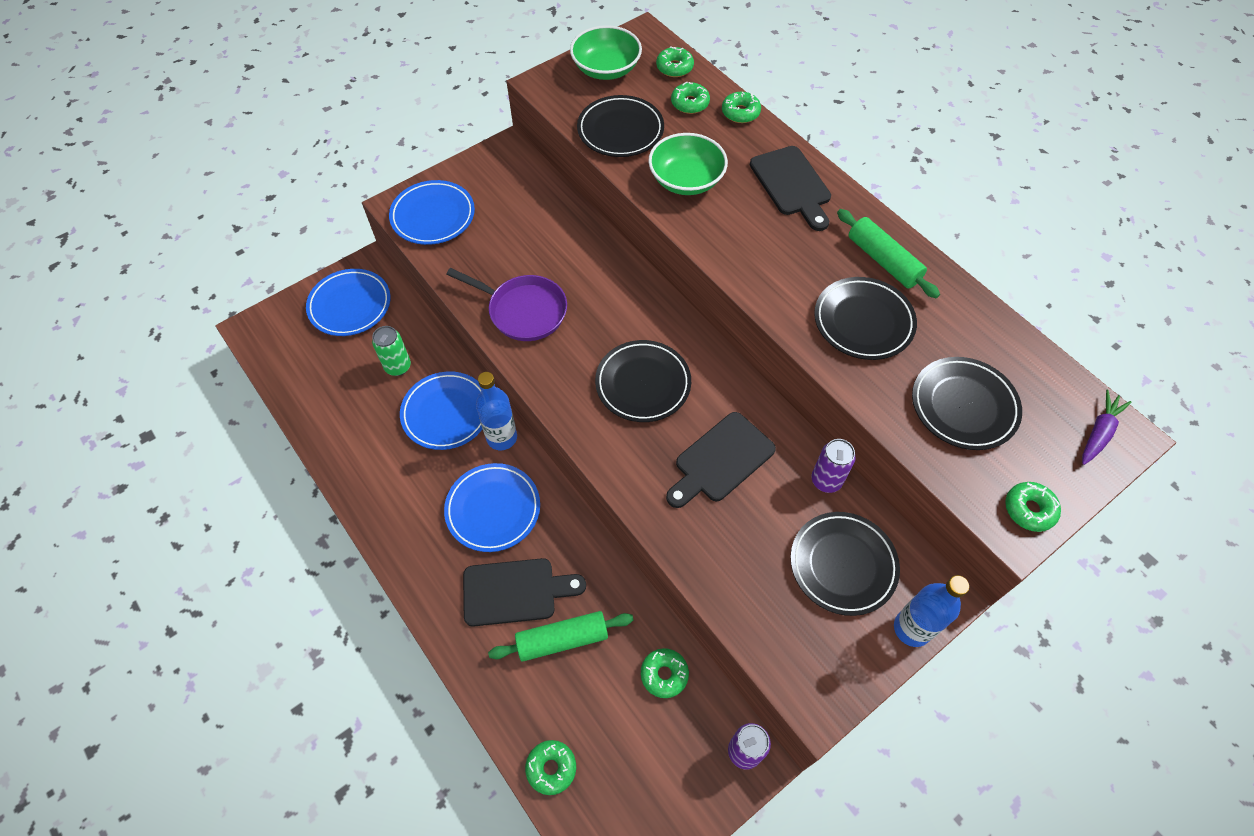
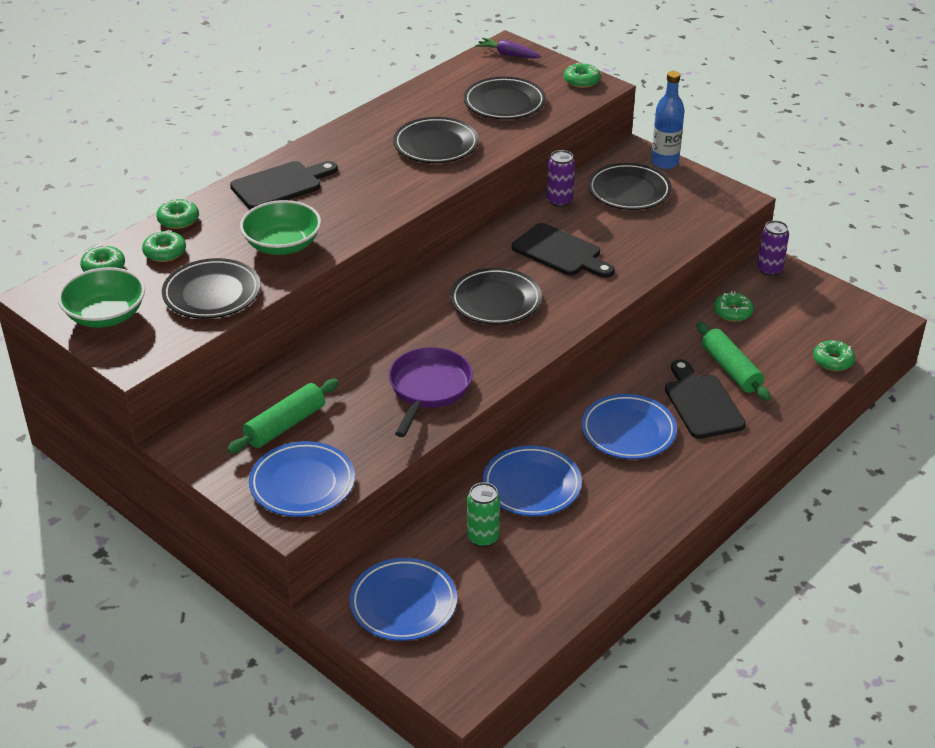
camera: 100 degrees left, 20 degrees down
(502, 437) = (548, 439): blue bottle -> none
(883, 260) = (366, 137): green rolling pin -> green rolling pin (285, 425)

